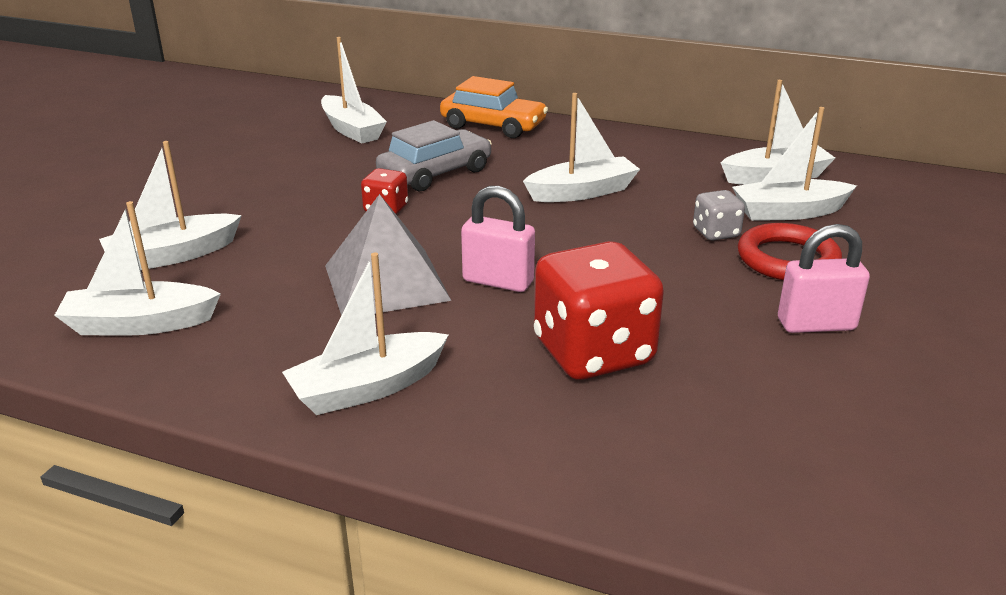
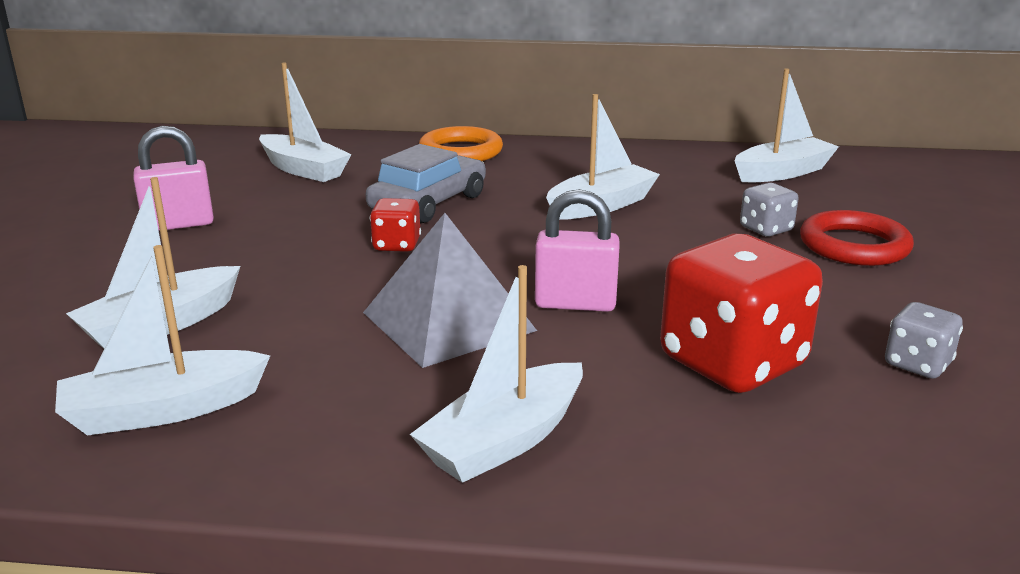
camera: 15 degrees left, 5 degrees down
(493, 125) = (461, 152): orange car -> orange ring
(756, 379) = (917, 364): none -> grey dice
(789, 212) = (820, 202): white boat -> none
(816, 325) = (930, 303): pink padlock -> pink padlock (179, 224)

